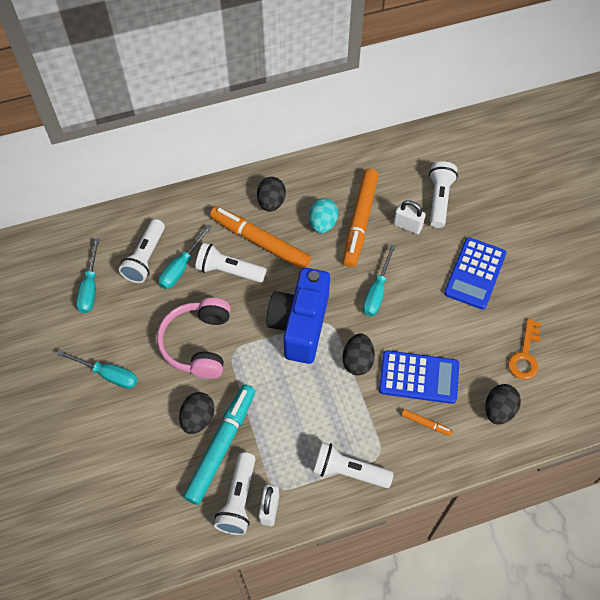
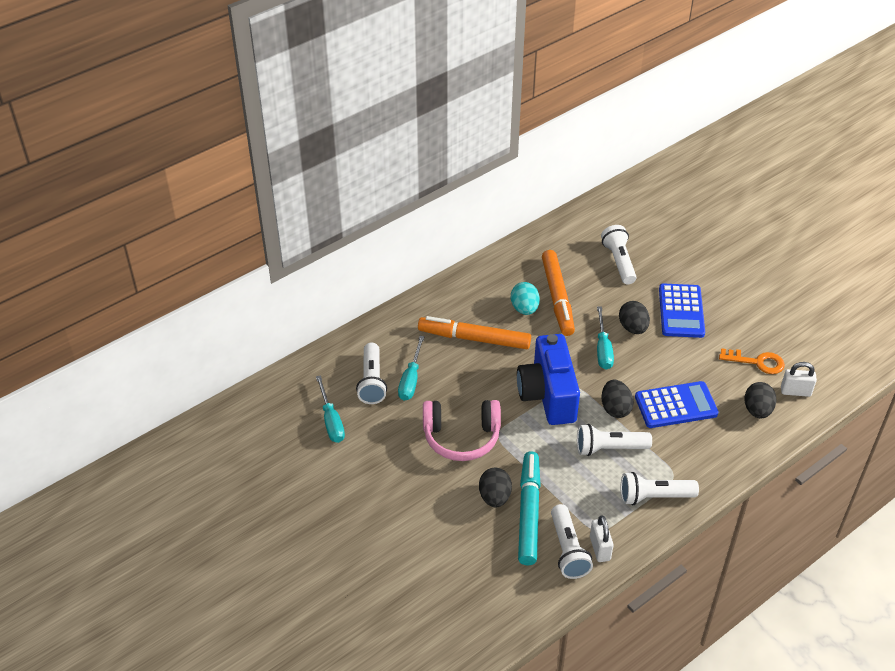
camera: 20 degrees left, 15 degrees down
(108, 374) = (389, 487): turquoise screwdriver -> none
(198, 343) = (461, 437): pink headphones -> pink headphones turned 75 degrees counterclockwise
(229, 271) = (458, 370): white flashlight -> white flashlight (609, 448)
(271, 202) = (467, 304): black egg -> black egg (633, 328)
(407, 226) = (602, 290): white padlock -> white padlock (795, 391)
(426, 424) = (701, 439): orange marker -> none
(525, 355) = (757, 362): orange key -> orange key turned 75 degrees counterclockwise

